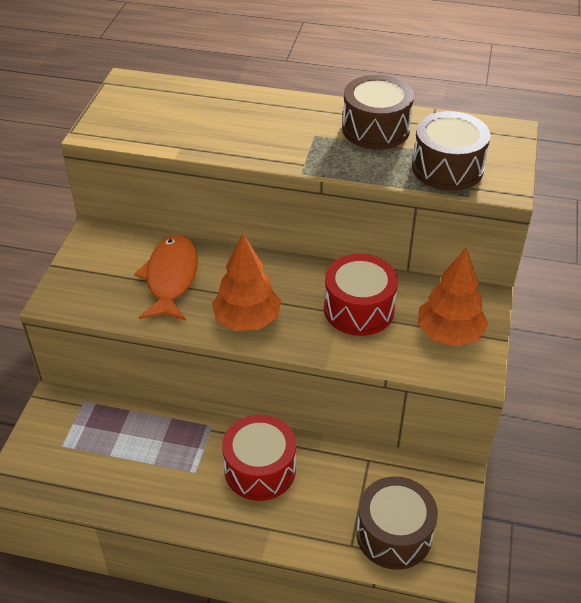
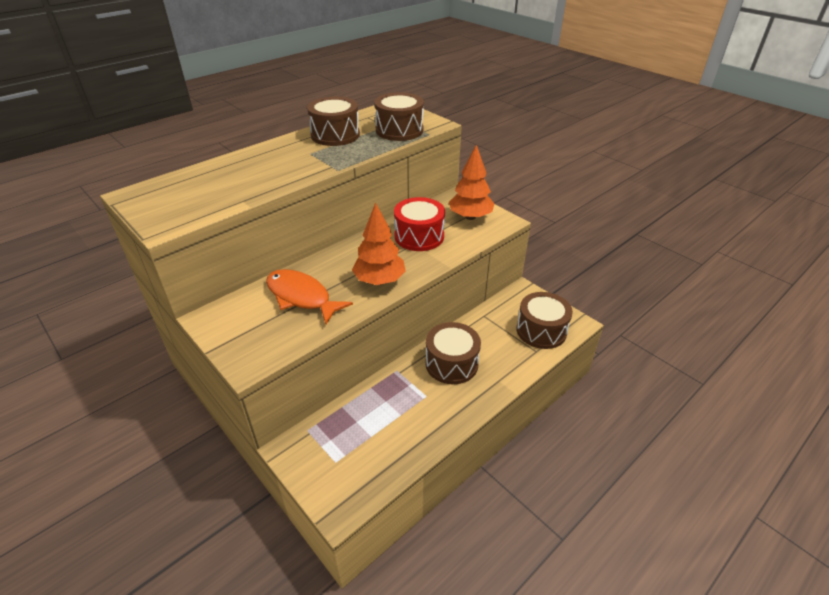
camera: 55 degrees left, 5 degrees down
(260, 469) = (451, 363): red drum -> brown drum

